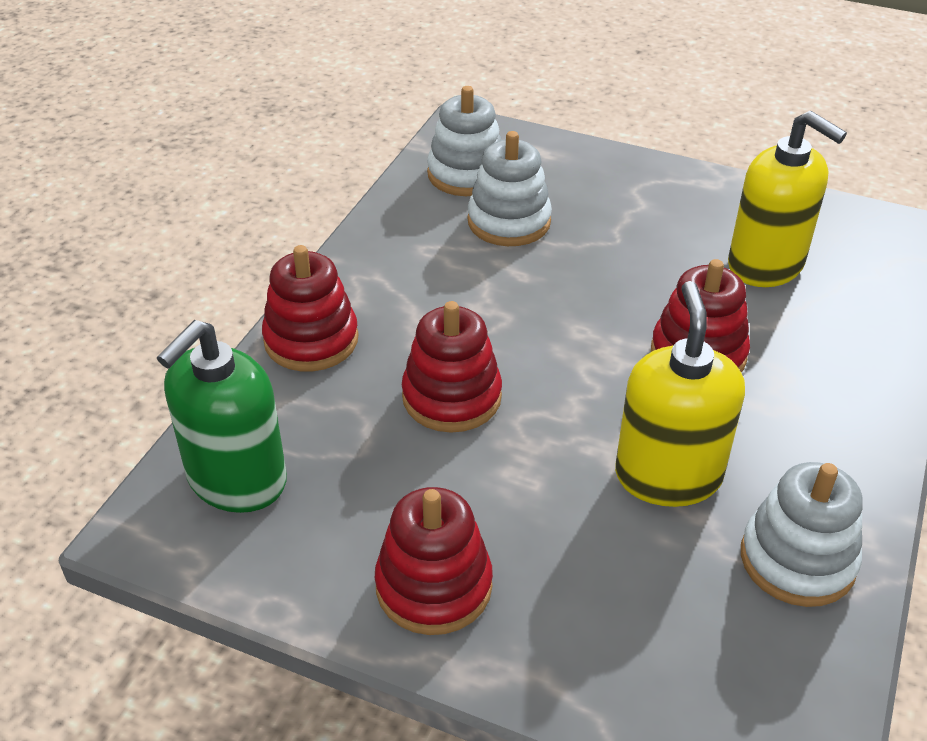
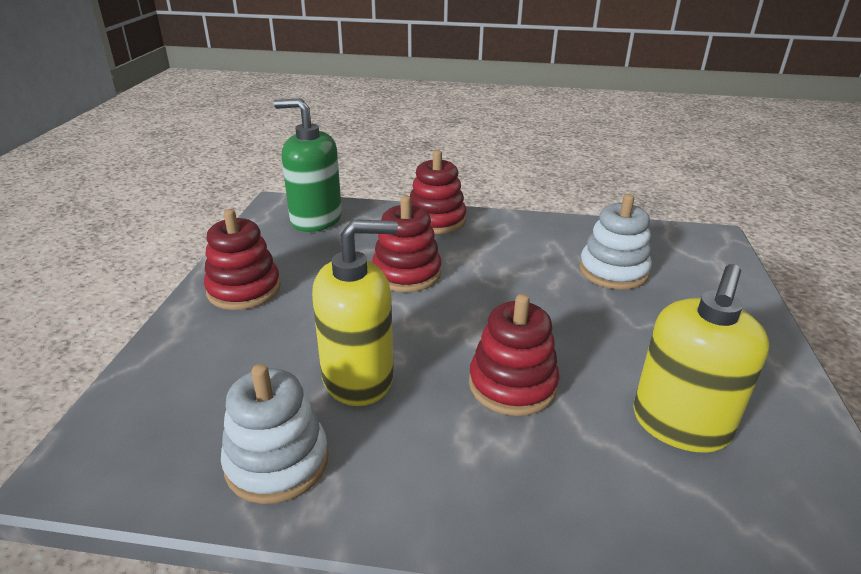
camera: 75 degrees right, 10 degrees down
(466, 174) = (655, 246): white stacking toy -> none

